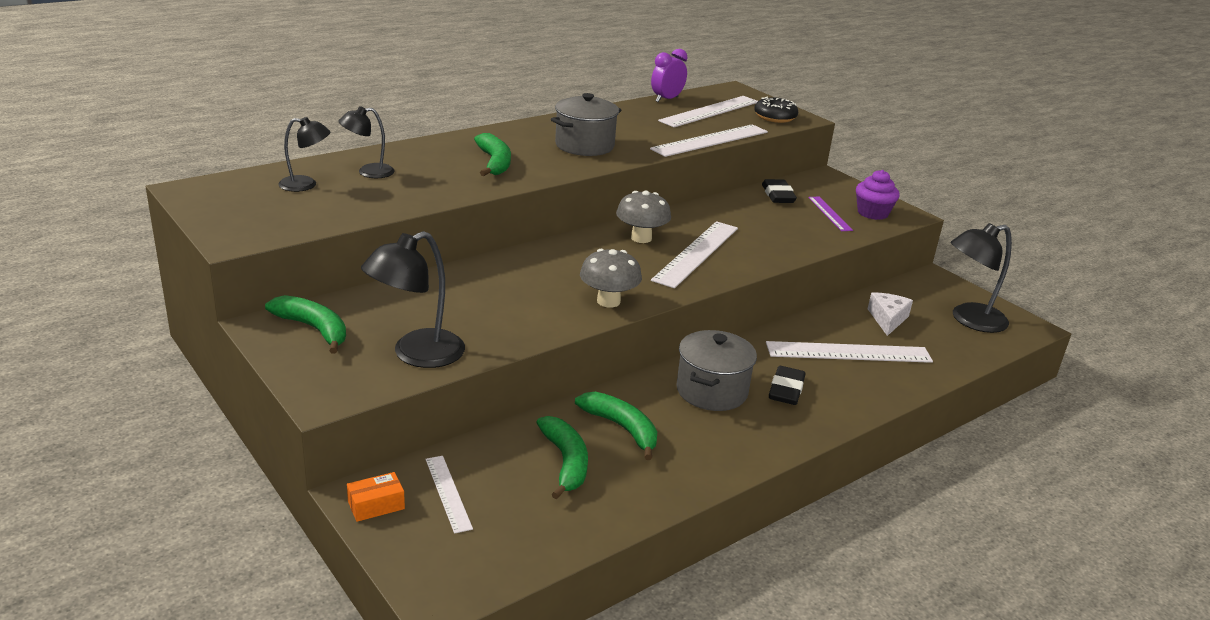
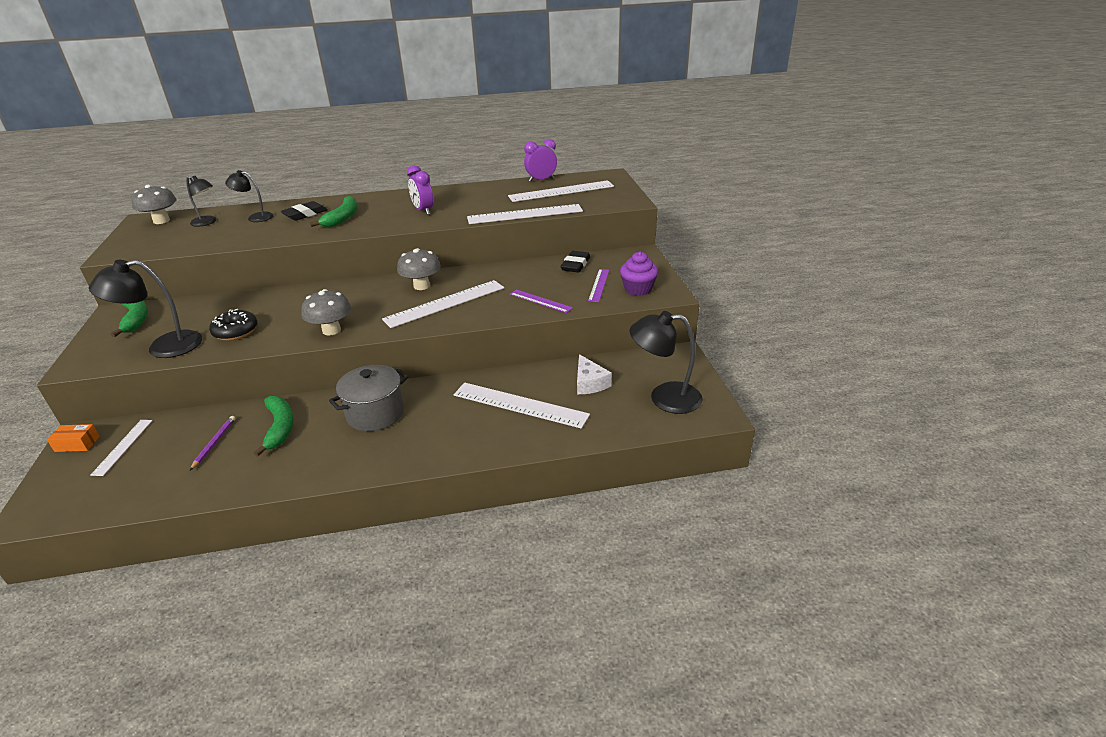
camera: 30 degrees right, 5 degrees up
(226, 189) = (161, 221): none -> grey mushroom
(565, 462) = (214, 443): green banana -> purple pencil
(584, 146) = (423, 211): grey pot -> purple clock
(775, 117) = (609, 199): black donut -> black donut (236, 331)
(786, 390) = (431, 425): black eraser -> black eraser (305, 214)
(794, 237) = (540, 301): none -> purple ruler
(887, 319) = (589, 383): white cheese -> white cheese turned 120 degrees clockwise

